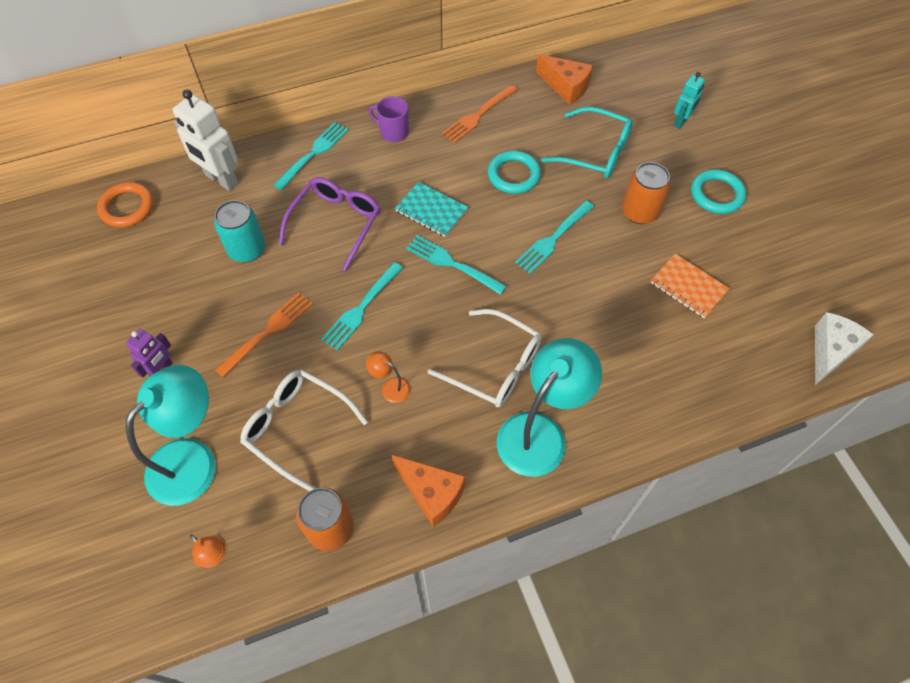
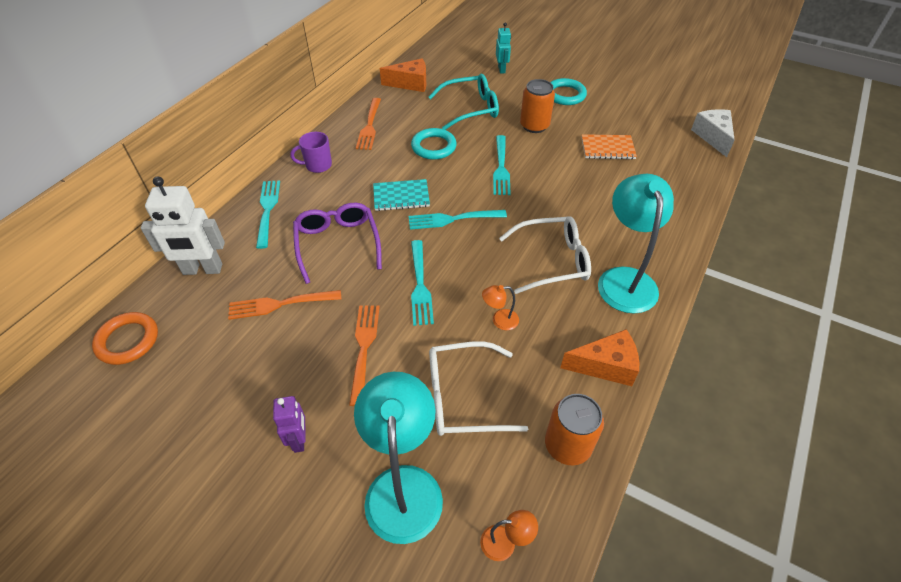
camera: 40 degrees left, 10 degrees down
(247, 249) = (281, 304): turquoise can -> orange fork

